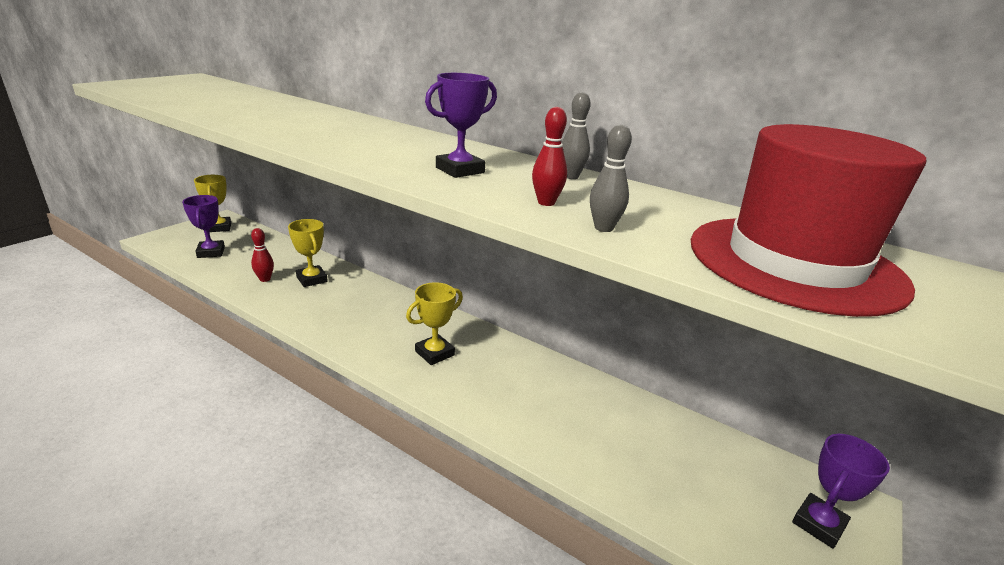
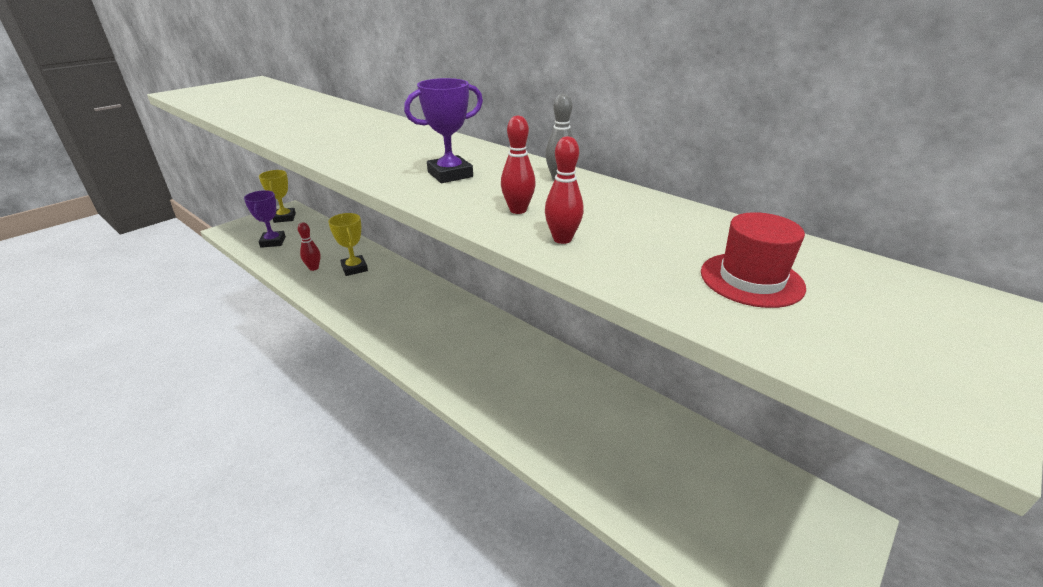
camera: 10 degrees right, 5 degrees up
(434, 353) = (450, 343): yellow trophy -> none
(603, 228) = (562, 239): grey bowling pin -> red bowling pin
(794, 262) = (751, 279): red hat -> red hat, size x0.46
(818, 524) = (795, 538): purple trophy -> none

